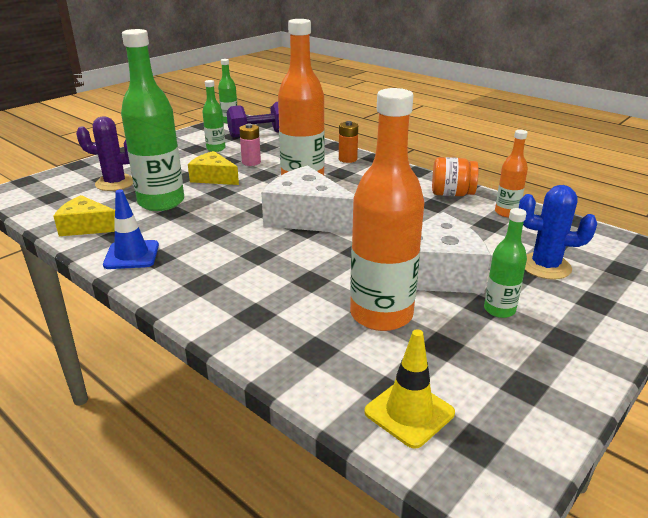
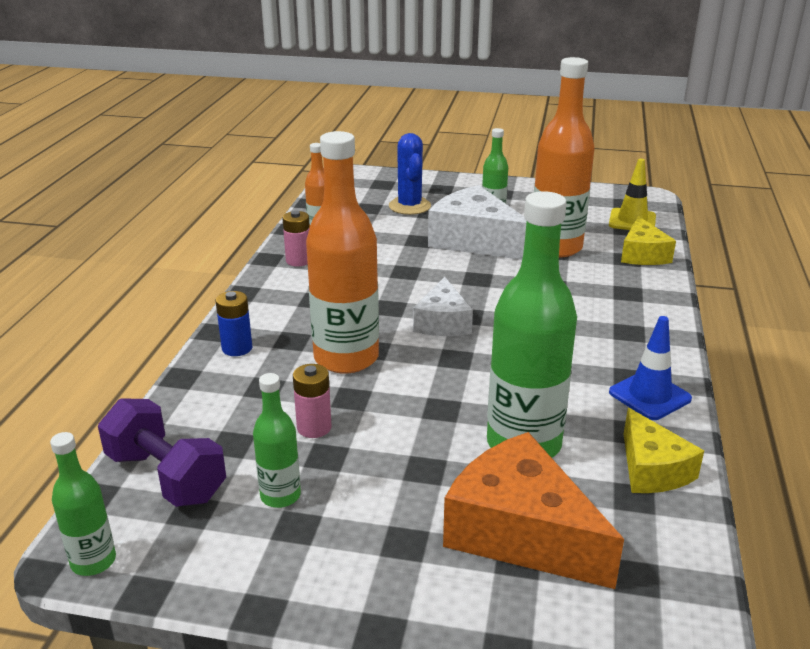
camera: 120 degrees left, 0 degrees up
(115, 183) = (521, 532): purple cactus -> orange cheese
(213, 178) = (403, 437): yellow cheese -> yellow cheese (642, 254)
(307, 218) = (442, 322): white cheese -> white cheese, size x0.60
(347, 159) = (237, 348): orange battery -> blue battery
(452, 194) = (298, 261): orange jar -> pink battery

